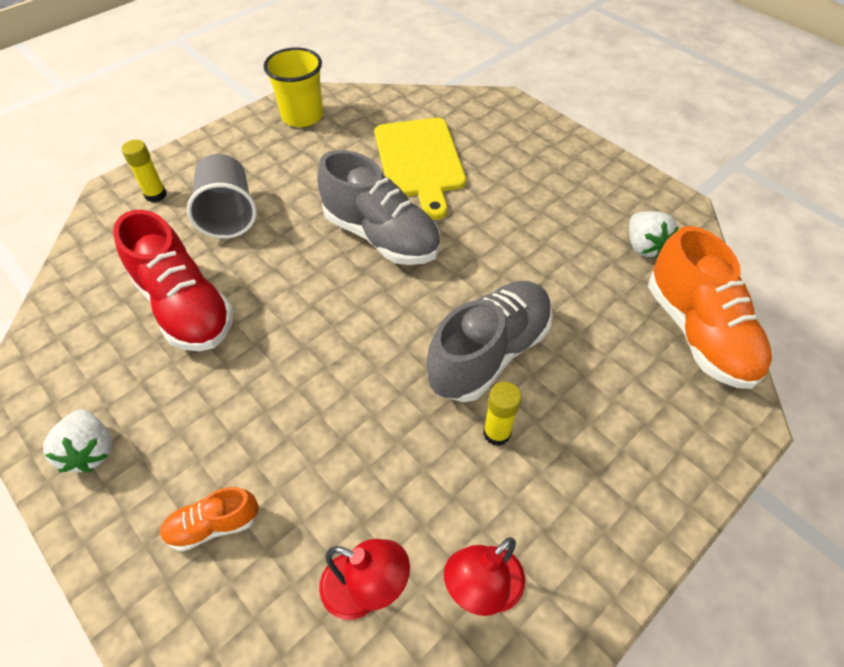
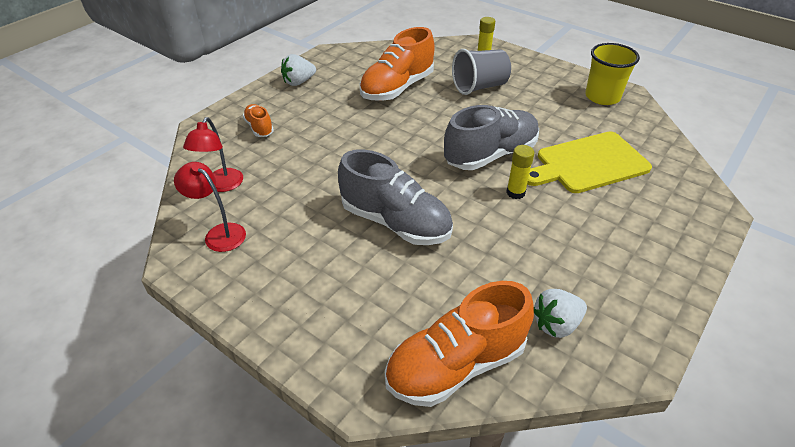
camera: 80 degrees right, 10 degrees down
(185, 307) = (397, 88): red shoe -> orange shoe
(381, 236) = (490, 155): grey shoe -> grey shoe turned 150 degrees counterclockwise
(496, 433) = (327, 231): yellow glue stick -> yellow glue stick (515, 192)

